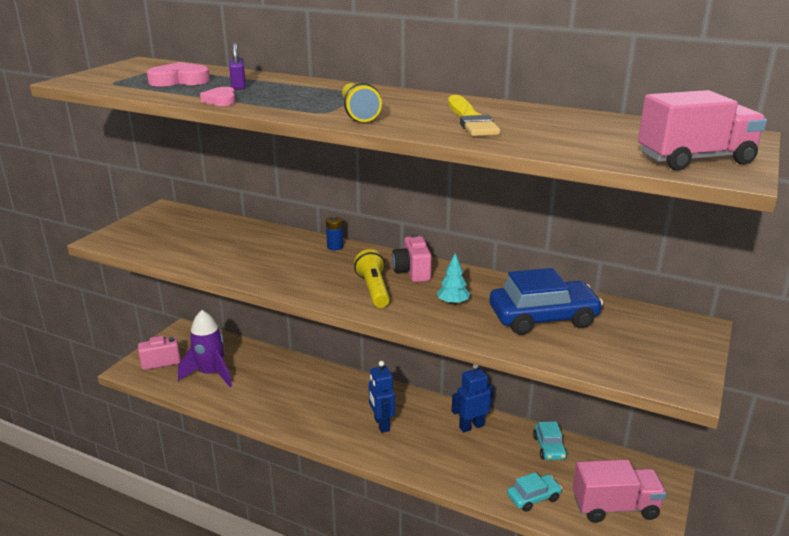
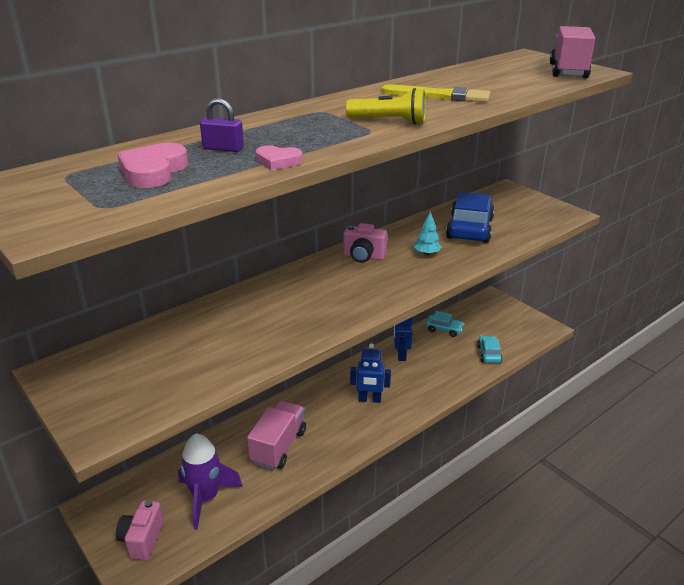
camera: 65 degrees left, 5 degrees up
(335, 247) = (281, 280): blue battery -> none
(373, 290) = (380, 280): yellow flashlight -> none
(615, 507) = (511, 326): pink truck -> pink truck (278, 446)

